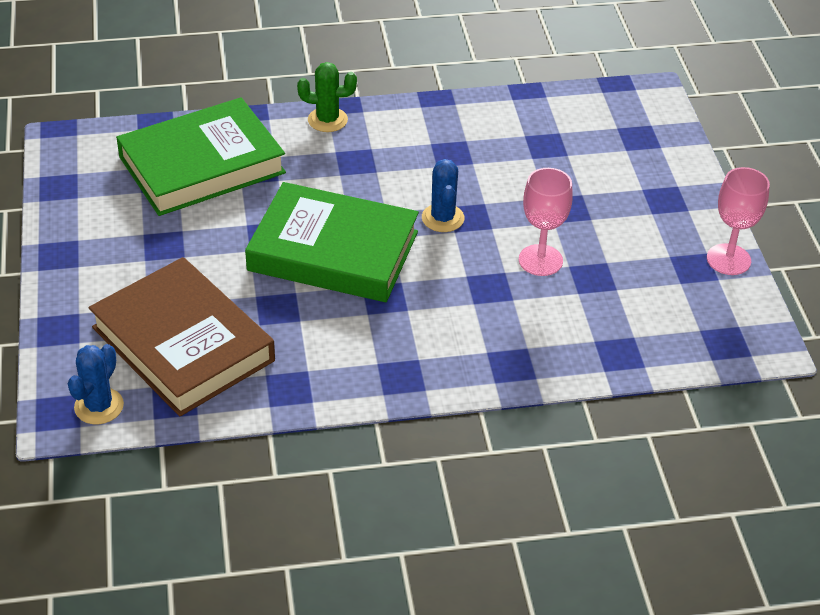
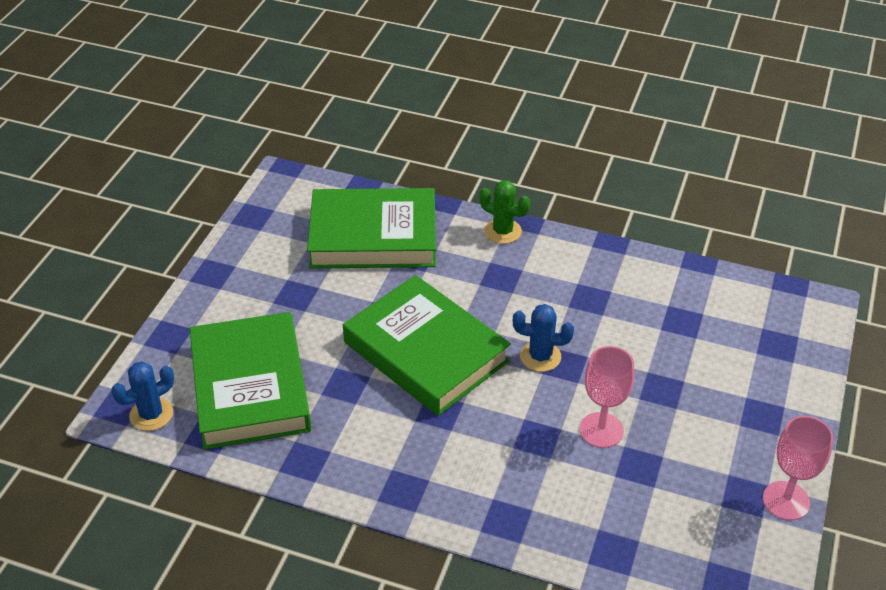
camera: 30 degrees right, 0 degrees up
(183, 344) = (250, 387): brown book -> green book
(443, 218) = (540, 356): blue cactus -> blue cactus turned 75 degrees clockwise

